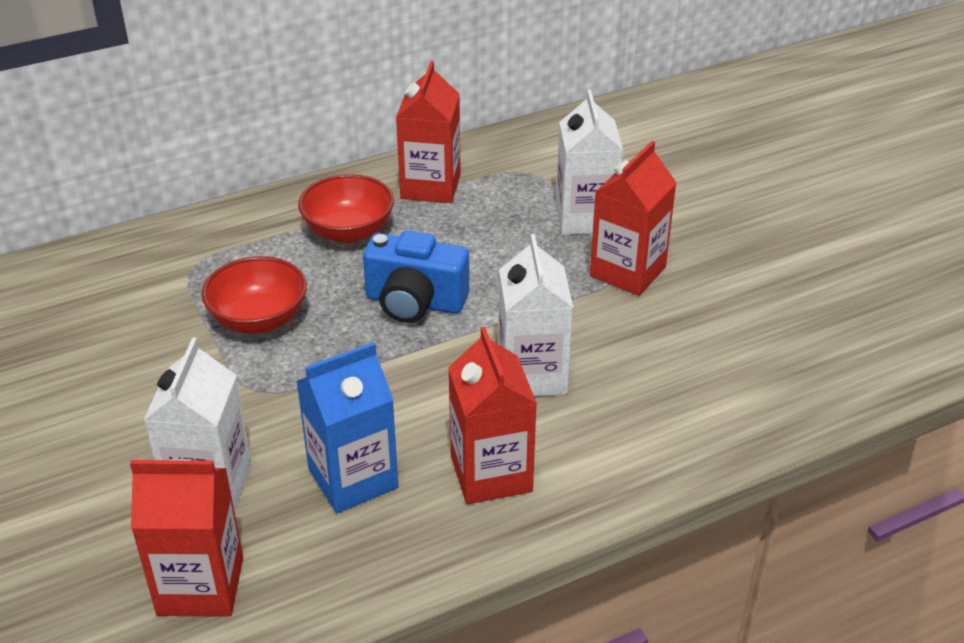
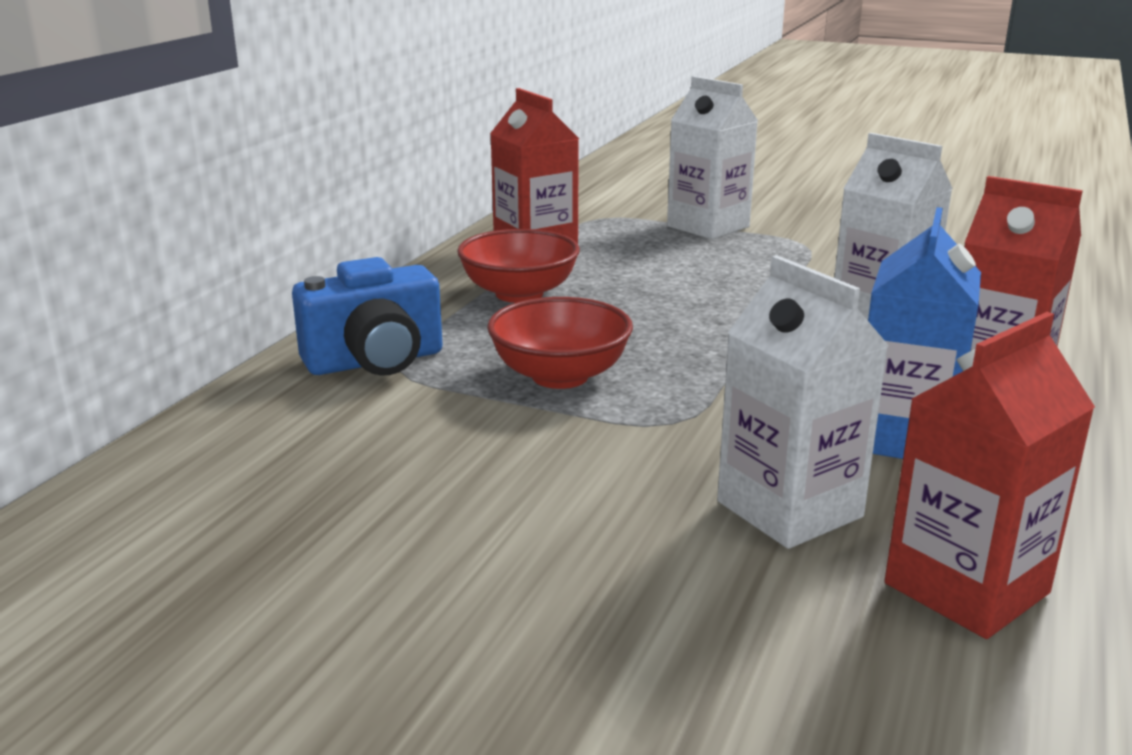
camera: 40 degrees left, 15 degrees down
(415, 302) = (684, 313): blue camera -> blue camera (375, 361)
(627, 271) = (808, 242): red carton -> none

